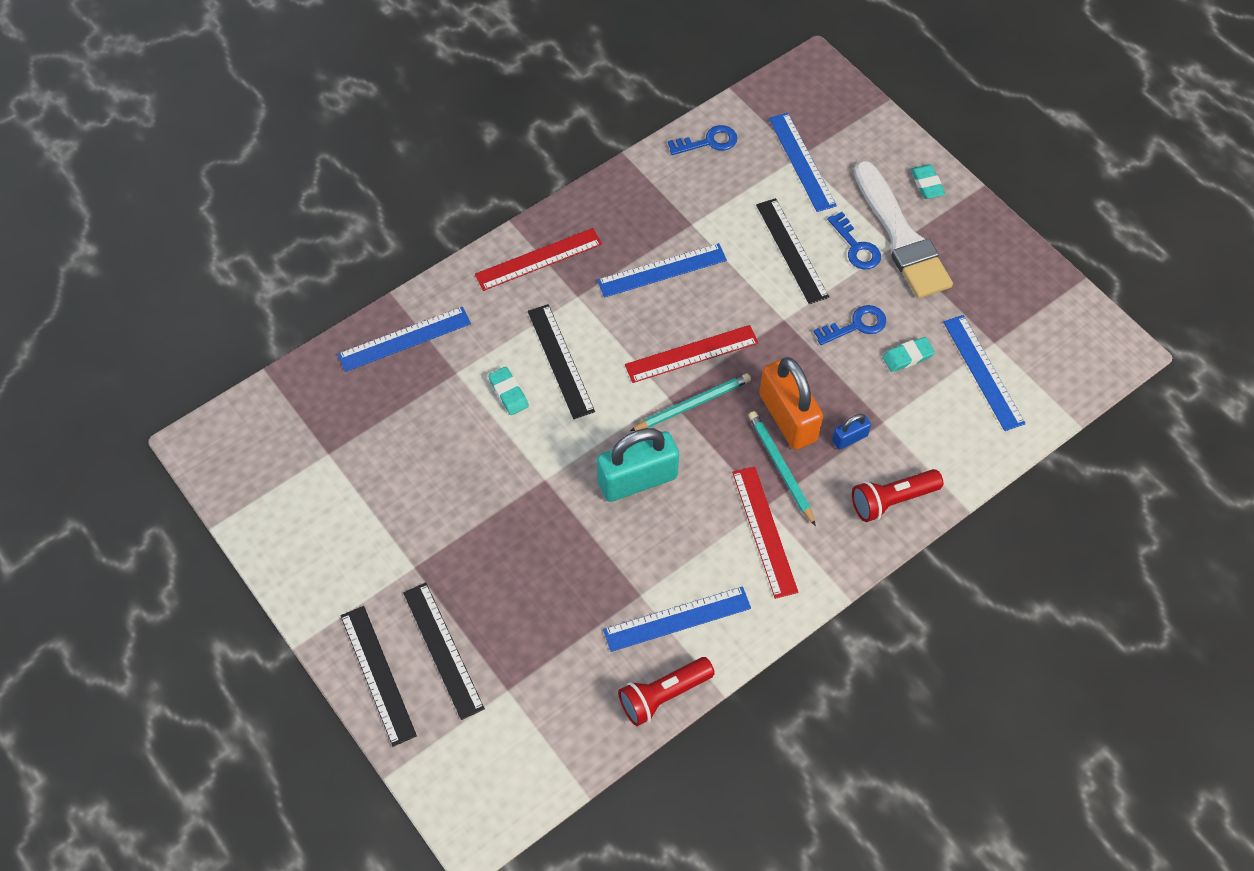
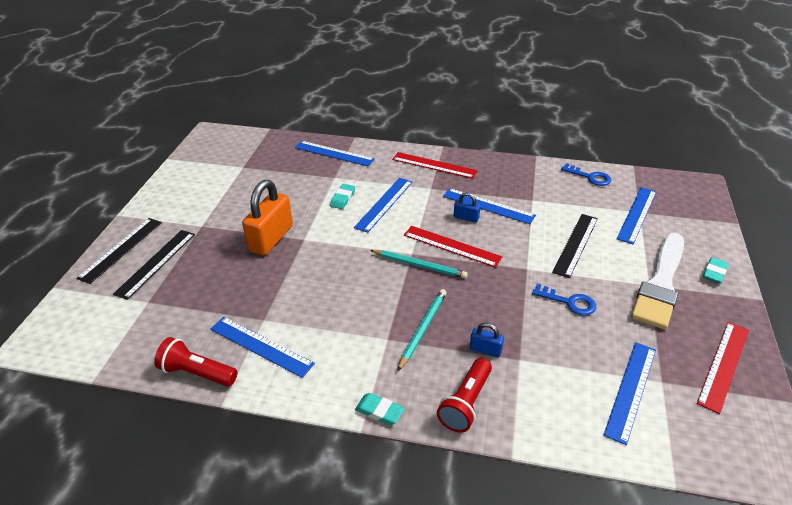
camera: 50 degrees right, 20 degrees down
(560, 361) = (384, 204): black ruler -> blue ruler
(637, 479) = (342, 273): turquoise padlock -> none
(661, 305) = (466, 218): none -> blue padlock
(764, 531) = (367, 349): red ruler -> red ruler (724, 365)
(787, 417) = (462, 310): orange padlock -> orange padlock (271, 238)
(856, 247) = (621, 269): blue key -> none
(892, 500) = (466, 403): red flashlight -> red flashlight turned 90 degrees counterclockwise
(907, 356) = (583, 341): turquoise eraser -> turquoise eraser (379, 411)

